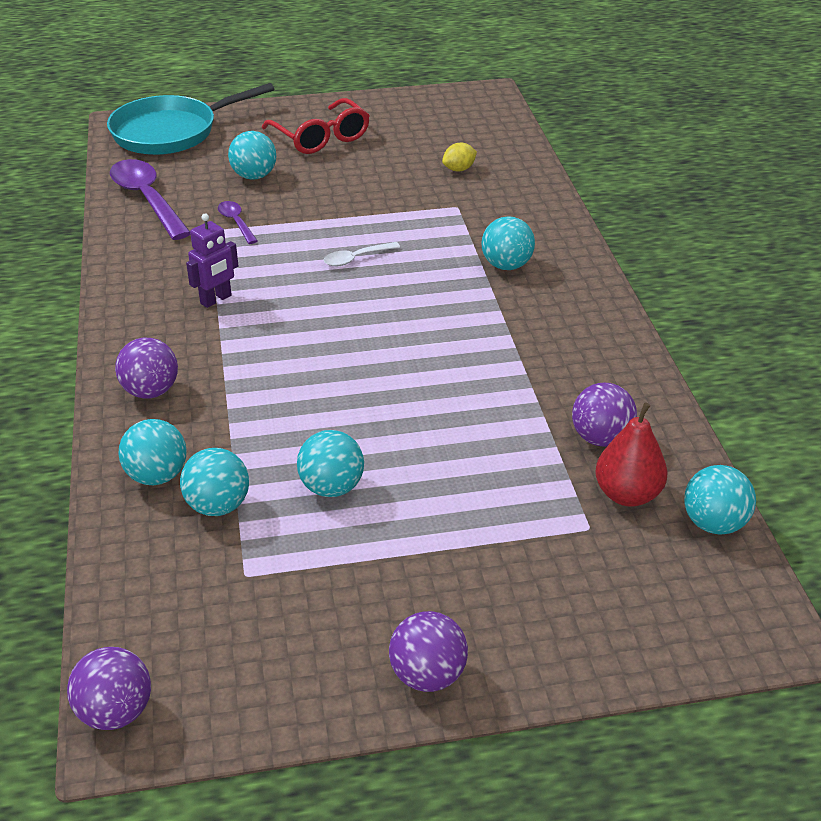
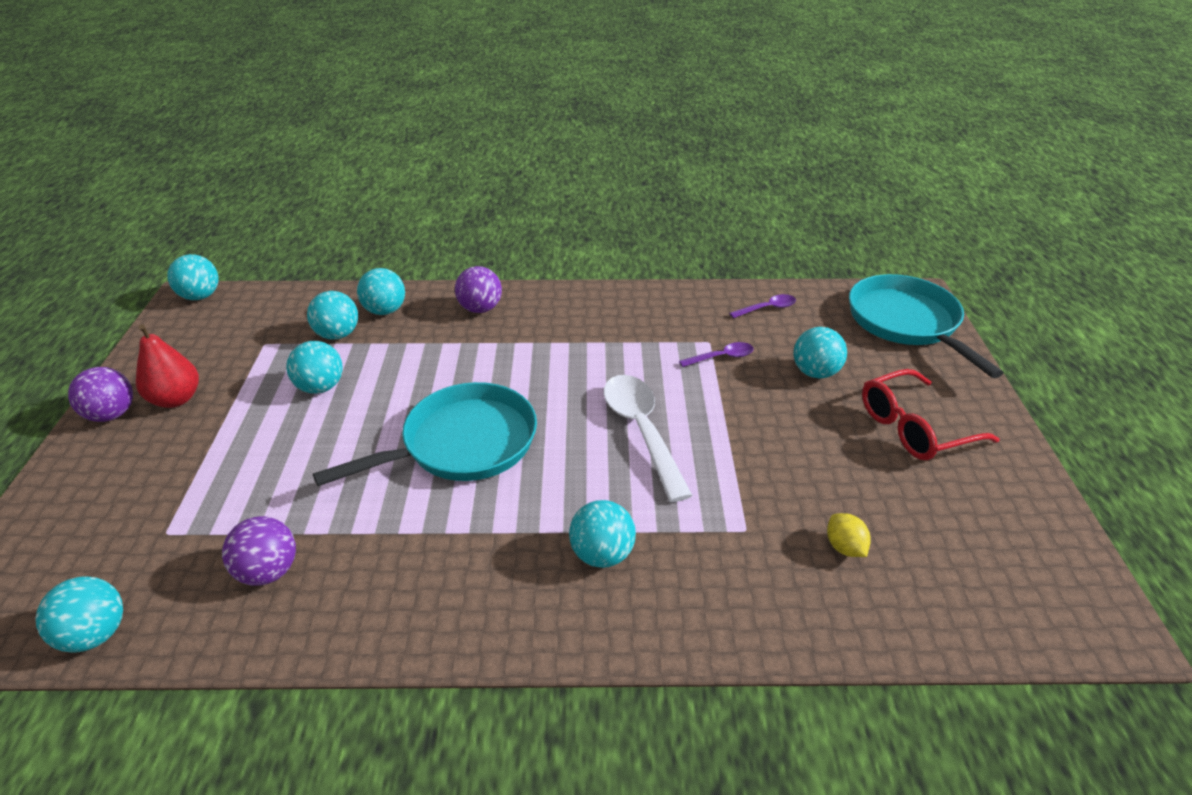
camera: 100 degrees right, 0 degrees up
(116, 712) = (200, 296): purple ball -> turquoise ball
(147, 199) = (767, 308): purple spoon -> purple spoon, size x0.50
(216, 300) = (592, 341): purple robot -> none
(356, 258) = (641, 431): white spoon -> white spoon, size x2.01
(401, 358) = (462, 444): none -> turquoise pan
(627, 494) = (182, 572): red pear -> red pear (176, 399)

